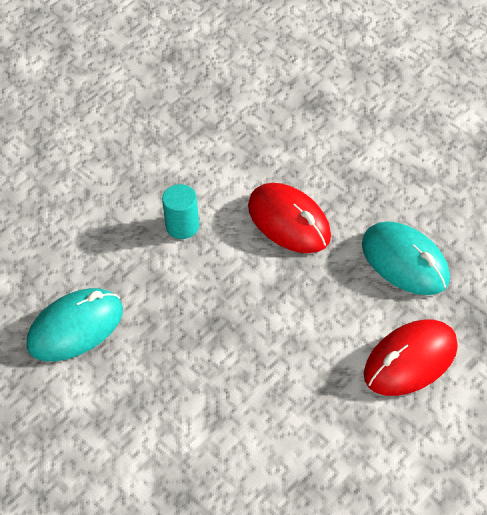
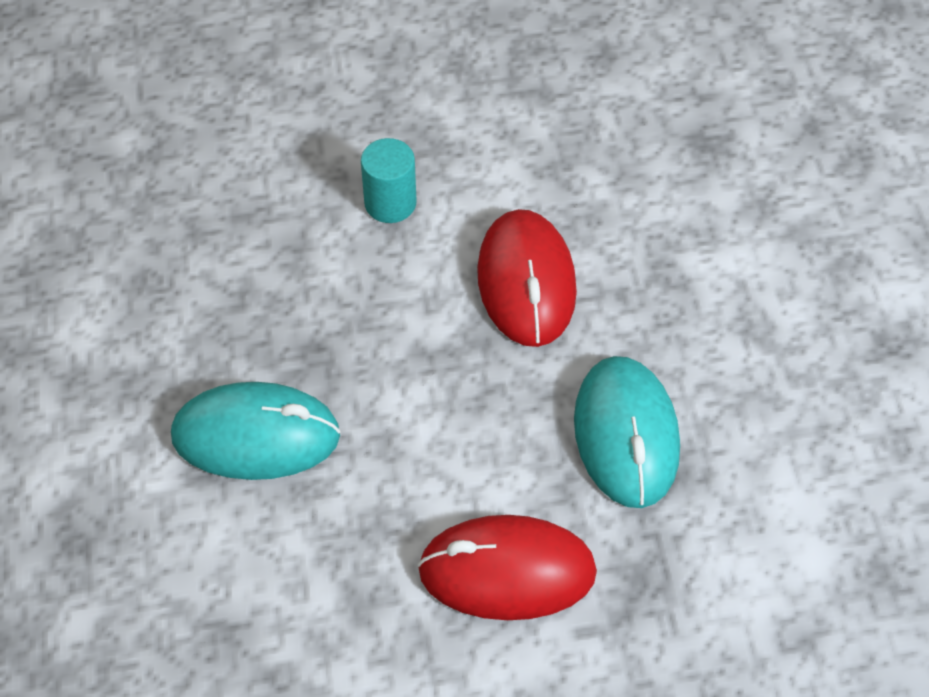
camera: 35 degrees right, 5 degrees up
(75, 328) = (152, 249): turquoise mouse -> turquoise mouse (256, 436)

